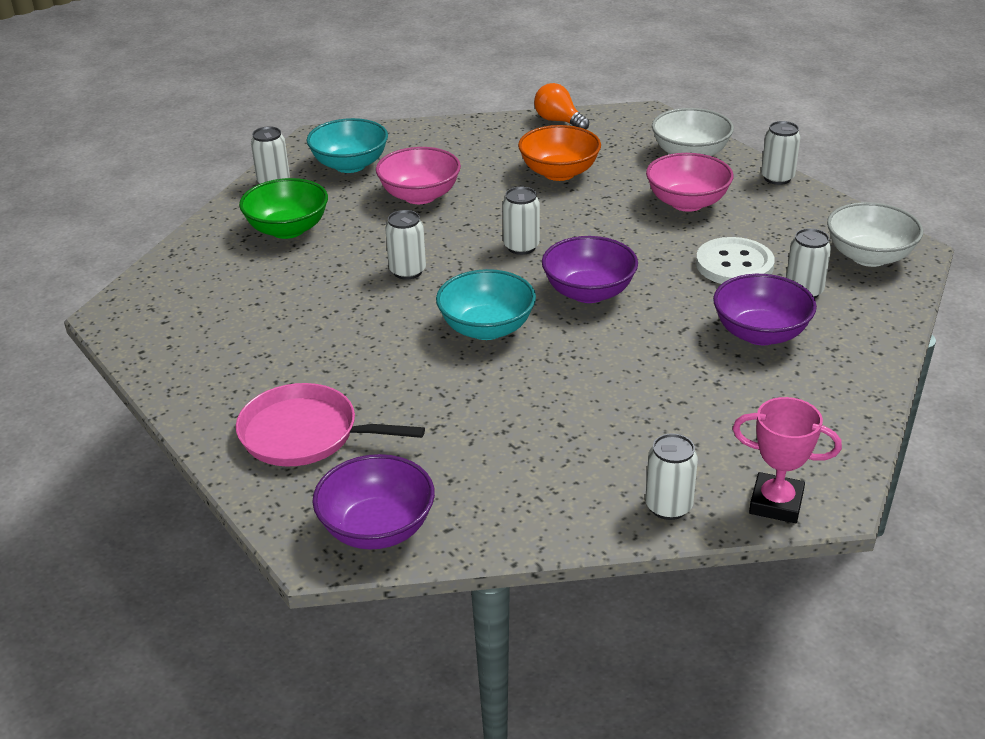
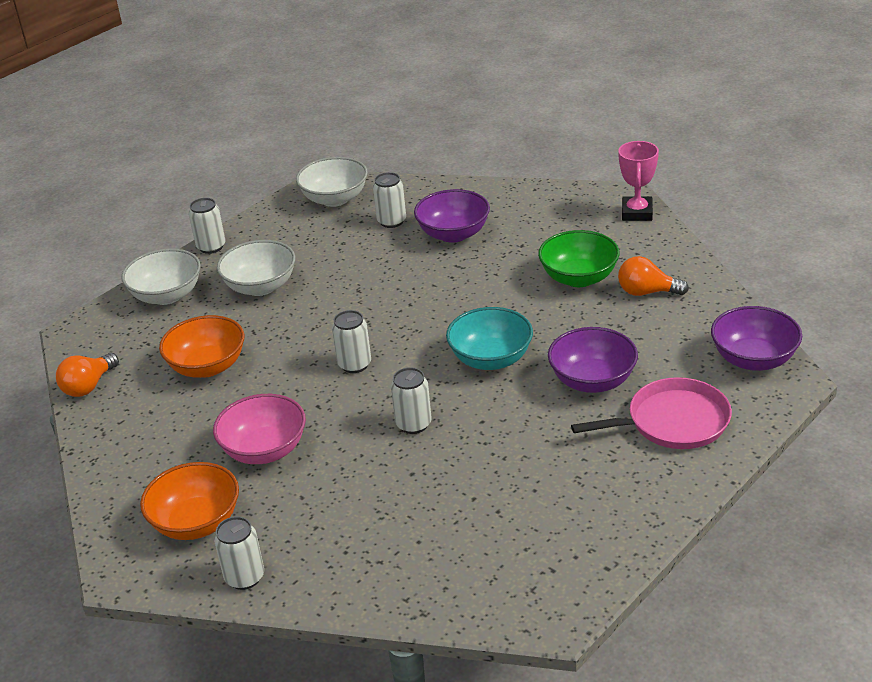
camera: 100 degrees left, 0 degrees up
(287, 229) = (351, 532): green bowl -> green bowl (579, 278)
(305, 434) = (673, 422): pink pan -> pink pan turned 105 degrees counterclockwise
(350, 165) = (196, 523): turquoise bowl -> orange bowl
(565, 469) = (647, 292): none -> orange light bulb
(588, 292) = (420, 316): purple bowl -> purple bowl (592, 381)
(668, 506) = (662, 248): white can -> none
(687, 202) = (260, 286): pink bowl -> white bowl
(734, 265) = (360, 253): white button -> none

